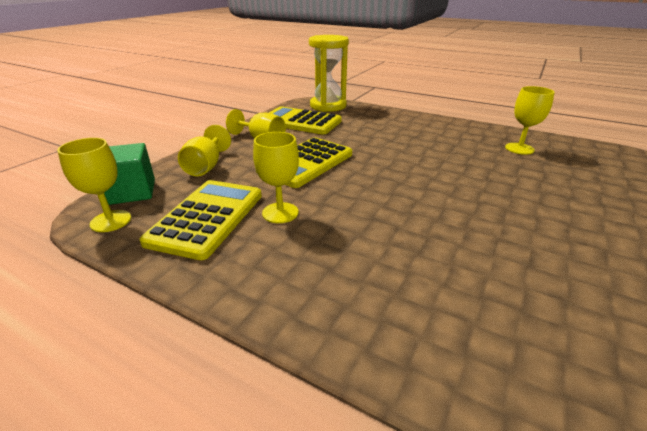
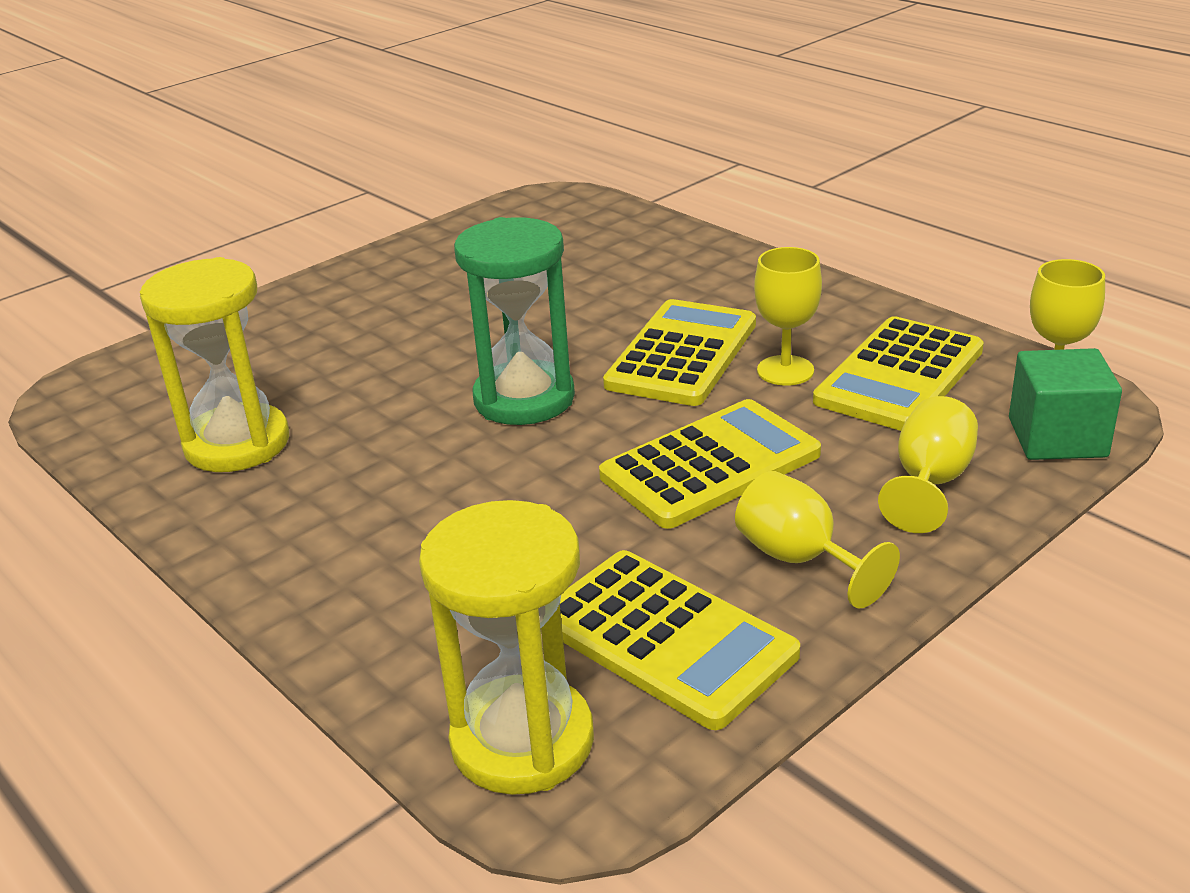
camera: 160 degrees left, 0 degrees up
(350, 216) = (682, 354): none -> yellow calculator
(418, 180) = (524, 399): none -> green hourglass
(519, 148) = (237, 444): yellow goblet -> yellow hourglass

